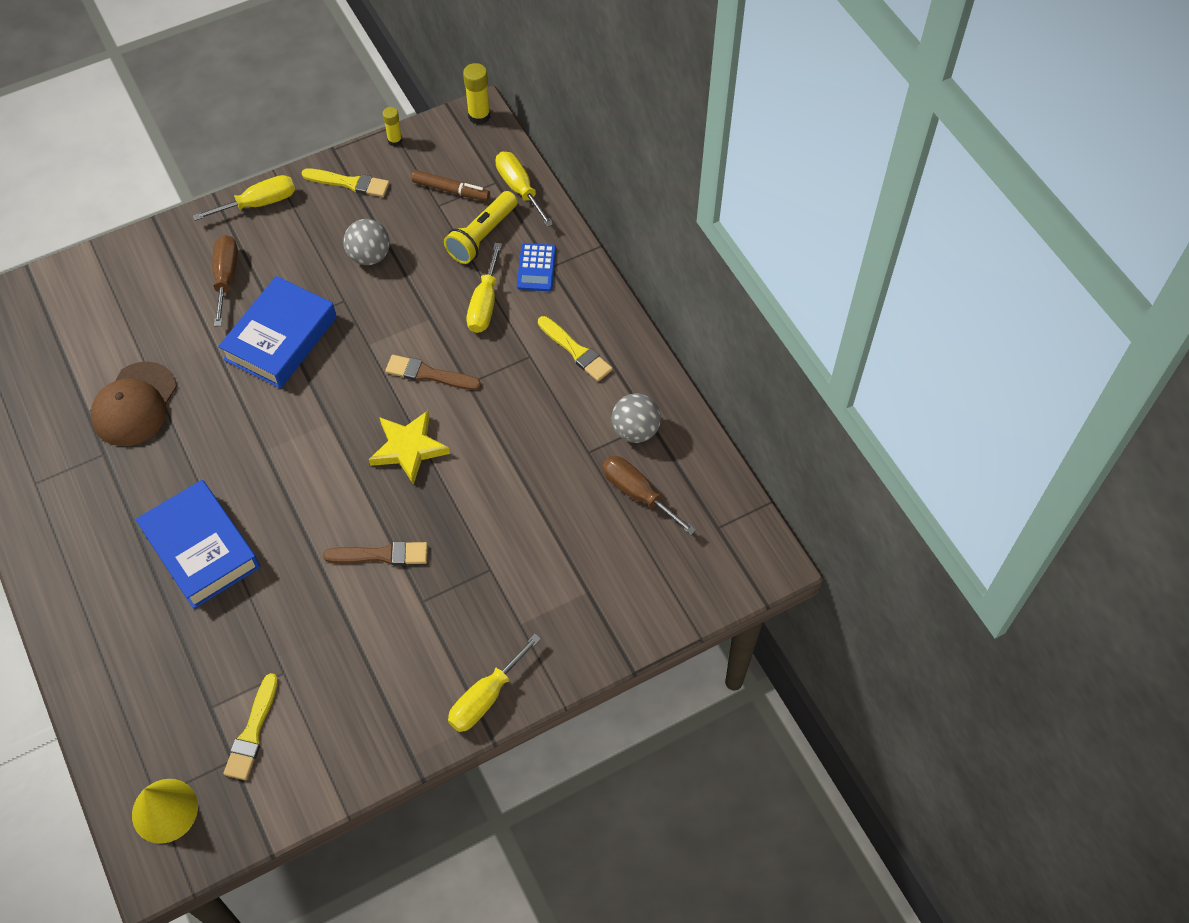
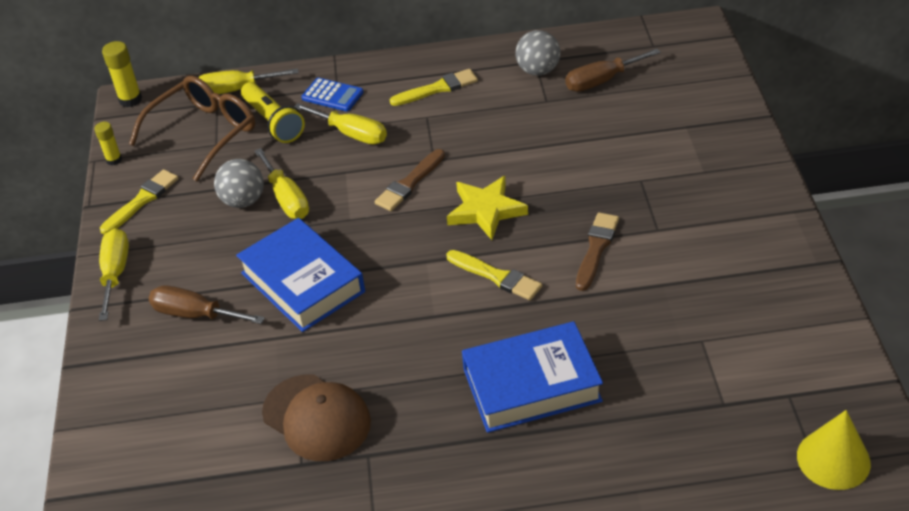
camera: 65 degrees left, 15 degrees down
(252, 731) = (761, 374): yellow brush -> yellow brush (496, 276)
(451, 190) = (204, 133): brown marker -> brown glasses
(486, 697) = (770, 205): yellow screwdriver -> yellow screwdriver (287, 198)

